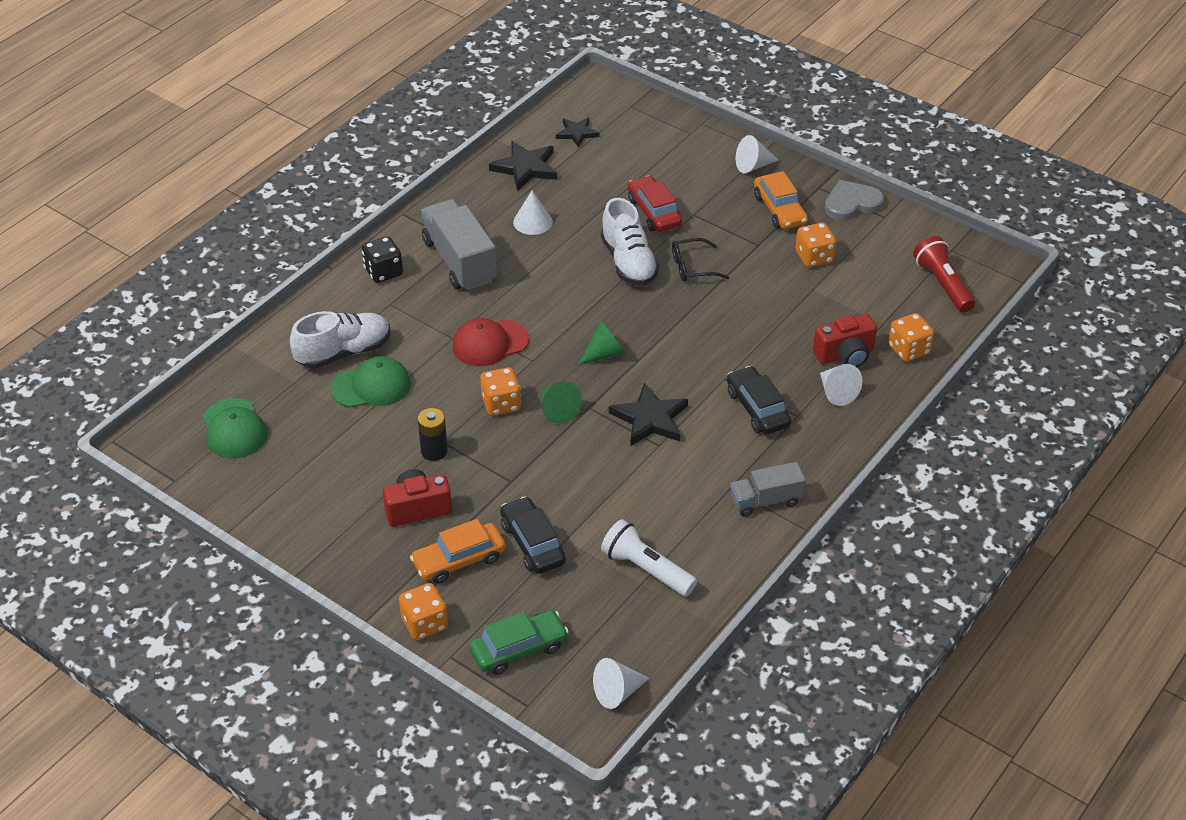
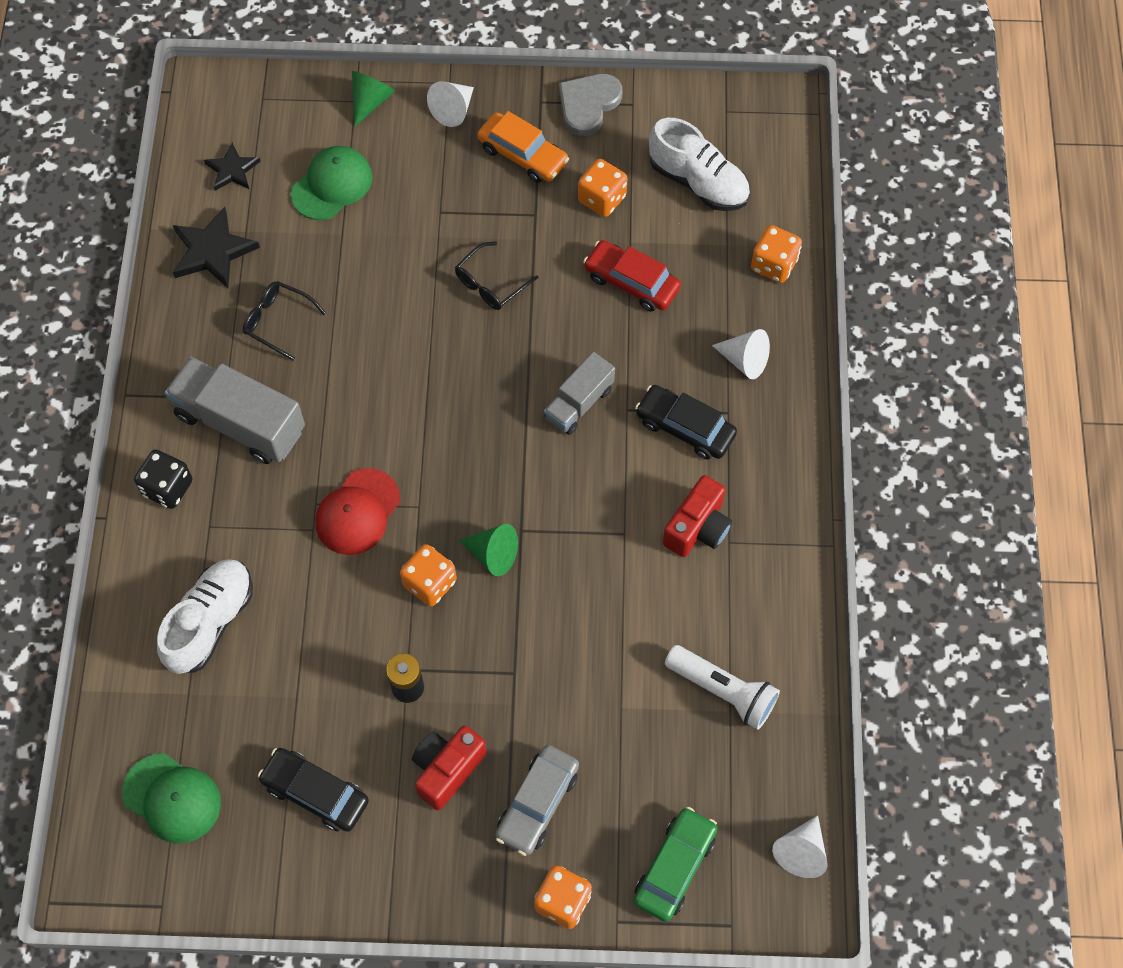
camera: 35 degrees left, 20 degrees up
(371, 386) = (276, 647): green cap -> green cap (332, 185)
(459, 560) = (537, 803): orange car -> grey car
(532, 222) = (278, 321): white cone -> black glasses
(532, 543) = (593, 734): black car -> black car (315, 793)
(605, 353) = (486, 451): green cone -> green cone (370, 101)
(628, 262) = (420, 317): white shoe -> white shoe (698, 182)
(646, 569) = (723, 691): white flashlight -> white flashlight turned 150 degrees counterclockwise
(650, 419) = (592, 506): black star -> none
(654, 212) = (397, 233): red car -> red car (631, 282)
(766, 501) = (773, 536): grey truck -> grey truck (579, 403)
(845, 355) = (720, 308): red camera -> red camera (698, 528)
(943, 284) = (748, 161): red flashlight -> none

